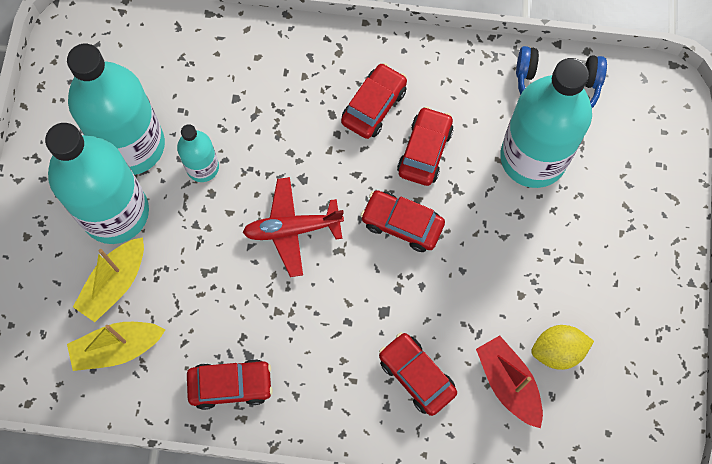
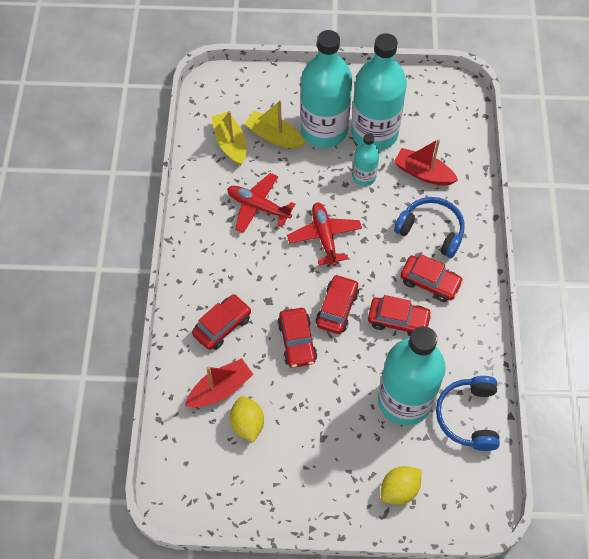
camera: 85 degrees right, 10 degrees down
(207, 91) = (423, 173): none -> red boat
(231, 385) = (209, 210): red car -> red car (297, 341)
(233, 315) = (258, 207): none -> red plane
(298, 93) = (431, 231): none -> blue headphones
(644, 178) = (399, 489): none -> yellow lemon

